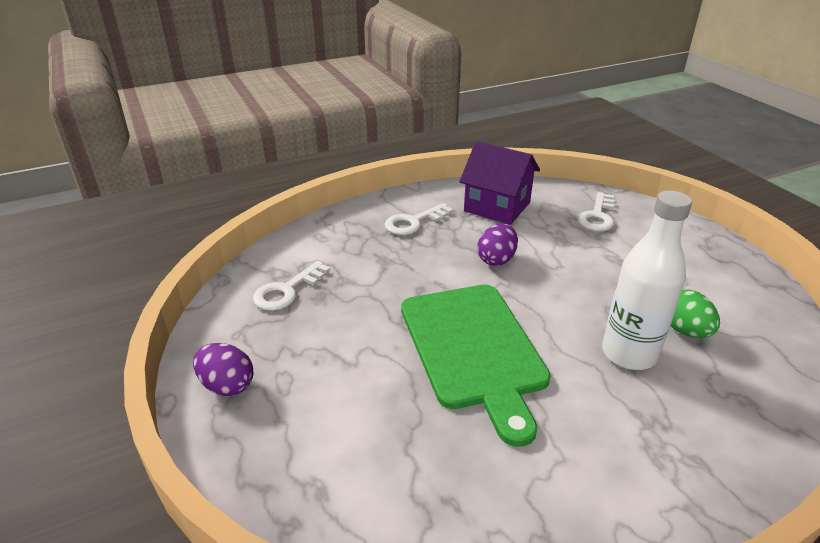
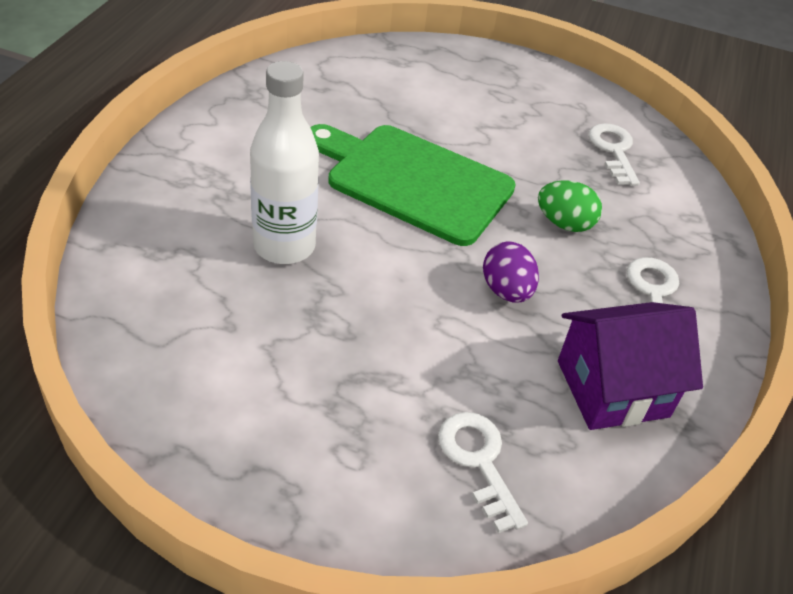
camera: 130 degrees right, 10 degrees up
(227, 385) = (528, 77): purple egg -> none
(685, 330) = (246, 305): green egg -> green egg (564, 224)

